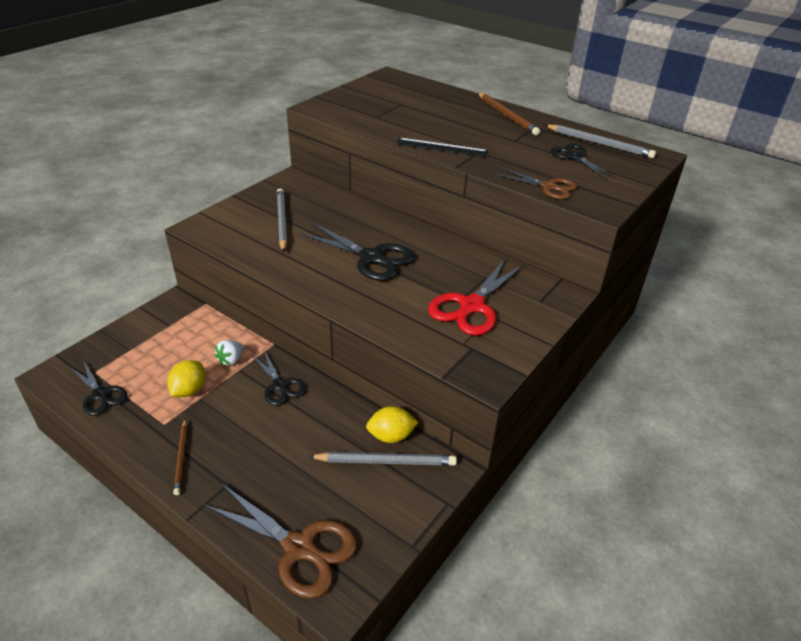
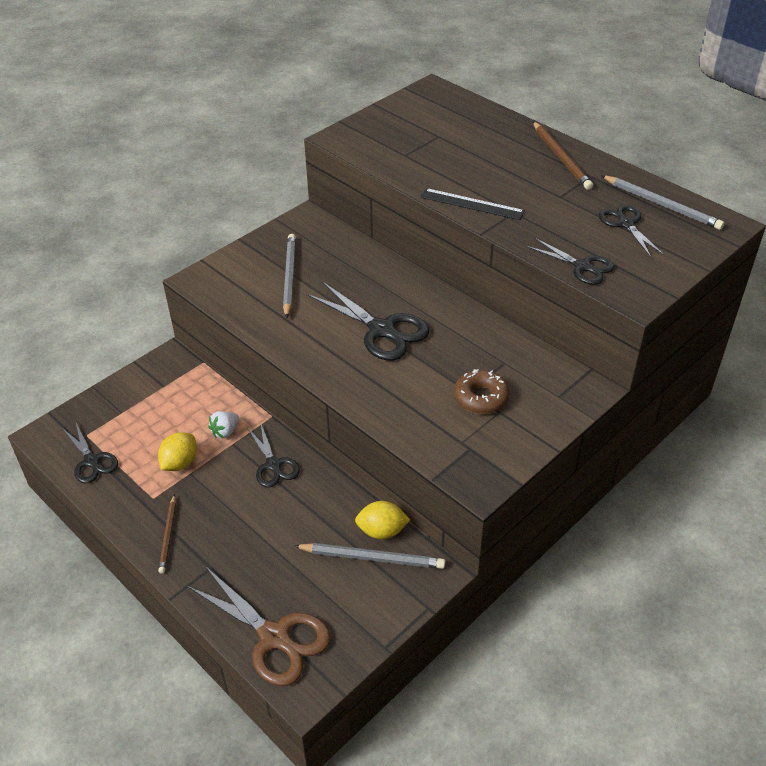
camera: 10 degrees right, 5 degrees up
(472, 306) = (481, 397): red scissors -> brown donut
(549, 187) = (582, 266): brown scissors -> black scissors

